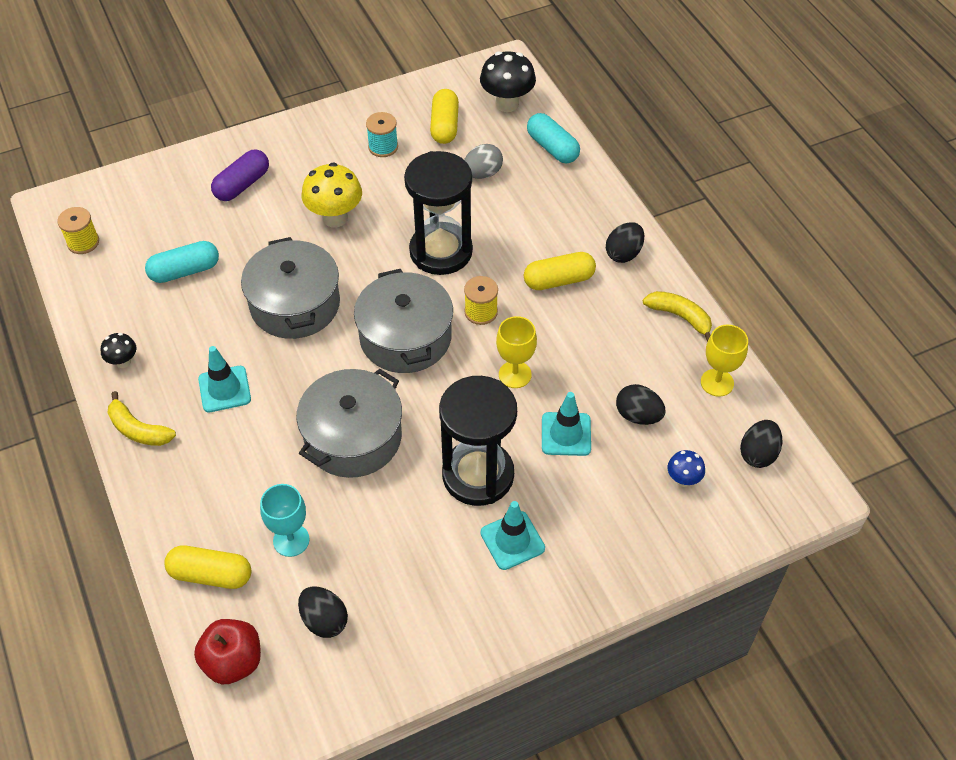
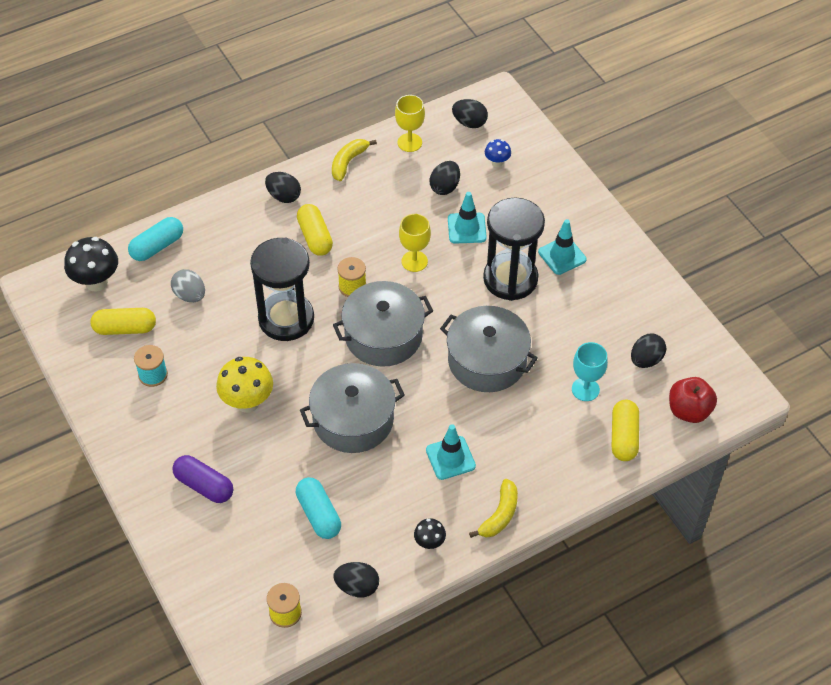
camera: 95 degrees left, 0 degrees up
(92, 298) = (357, 587): none -> black egg

